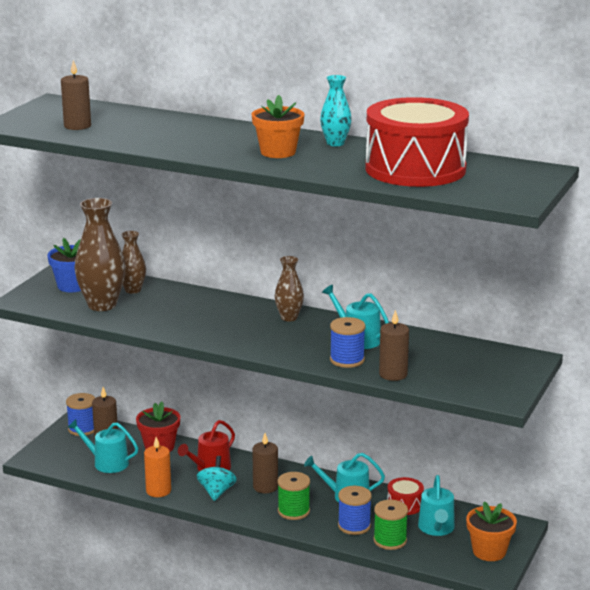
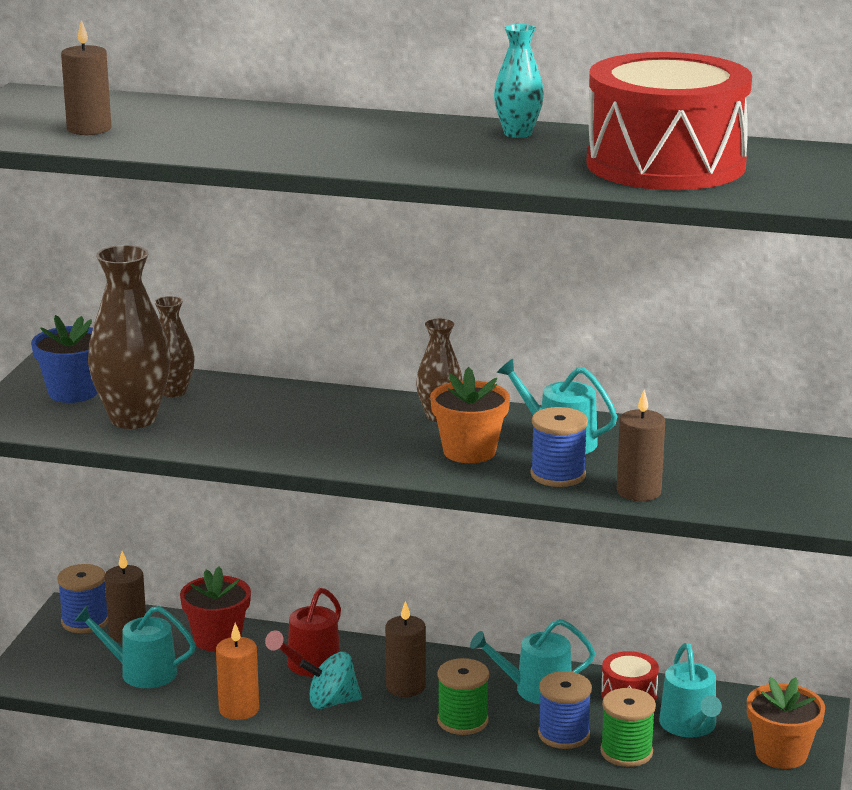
camera: 10 degrees left, 0 degrees up
(216, 492) = (332, 702): turquoise spinning top -> turquoise spinning top turned 90 degrees counterclockwise
(278, 152) = (436, 151): orange flower pot -> orange flower pot (469, 451)

